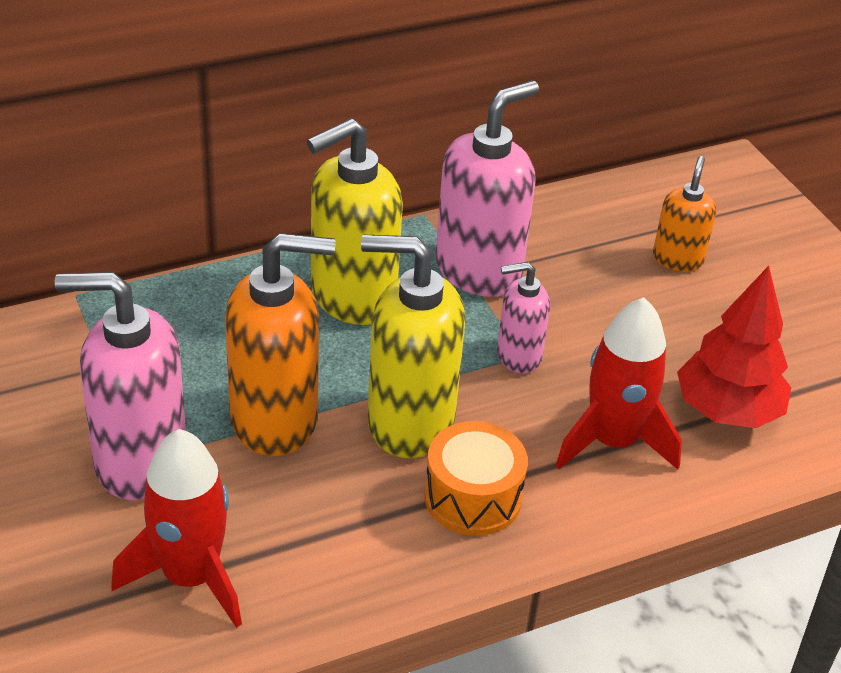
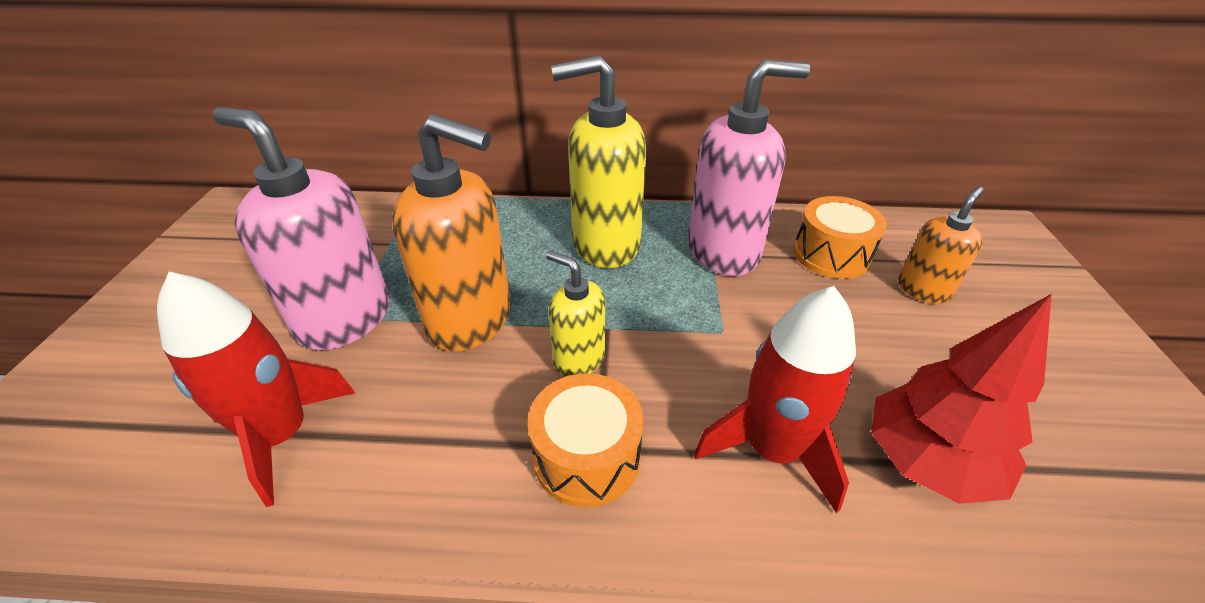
camera: 30 degrees right, 0 degrees up
(409, 422) = (578, 359): yellow soap dispenser -> yellow soap dispenser, size x0.55
(518, 356) = (718, 331): pink soap dispenser -> none
(583, 244) = (831, 254): none -> orange drum

